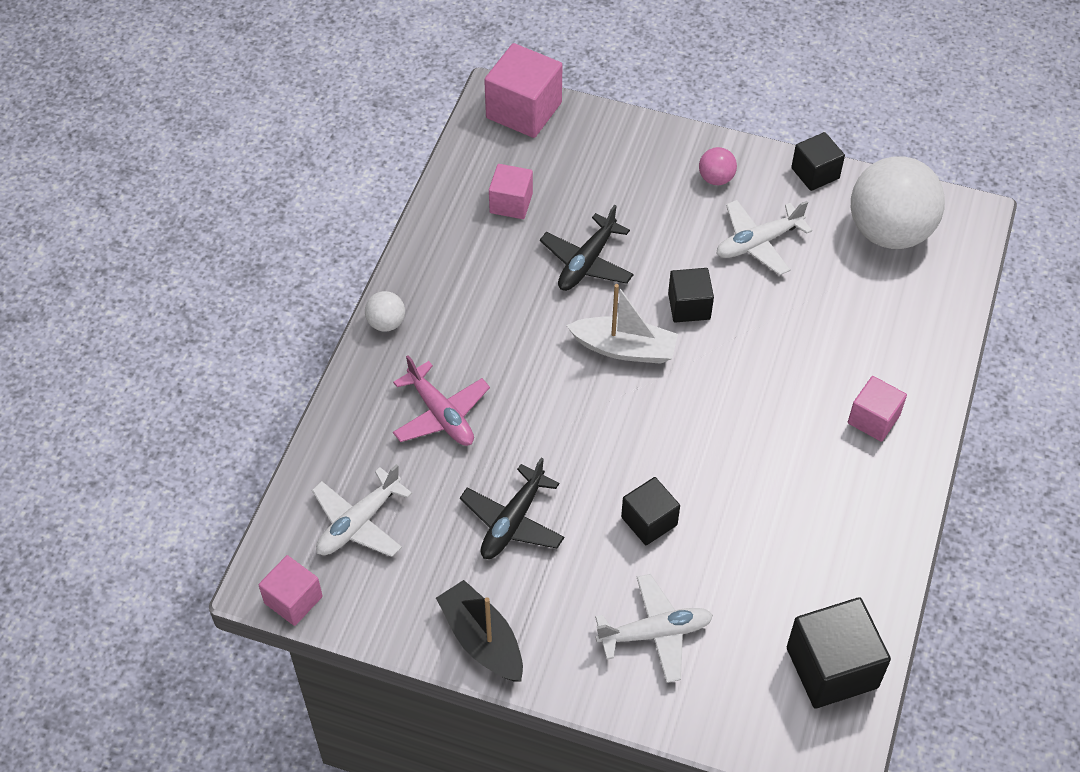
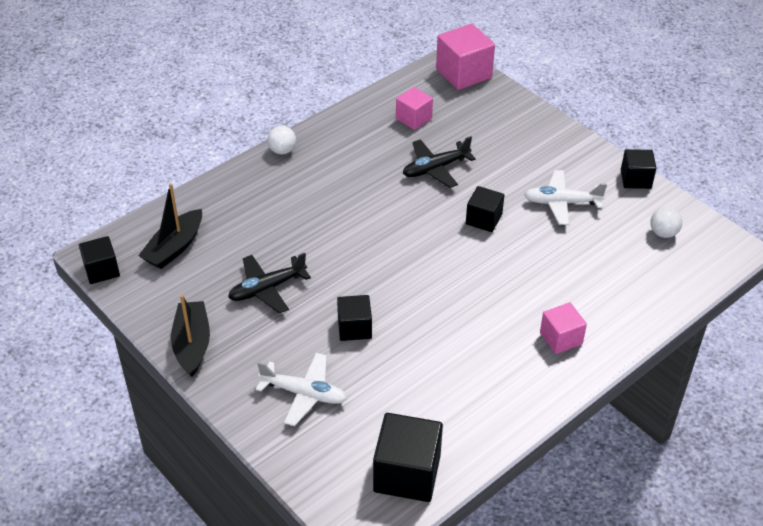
camera: 30 degrees right, 10 degrees down
(293, 600) = (102, 270): pink cube -> black cube
(358, 522) = (174, 247): white plane -> black boat
(441, 414) = (273, 212): pink plane -> none
(624, 348) = (420, 225): white boat -> none
(716, 178) = (562, 156): pink ball -> none
(889, 231) = (663, 233): white ball -> white ball, size x0.42

